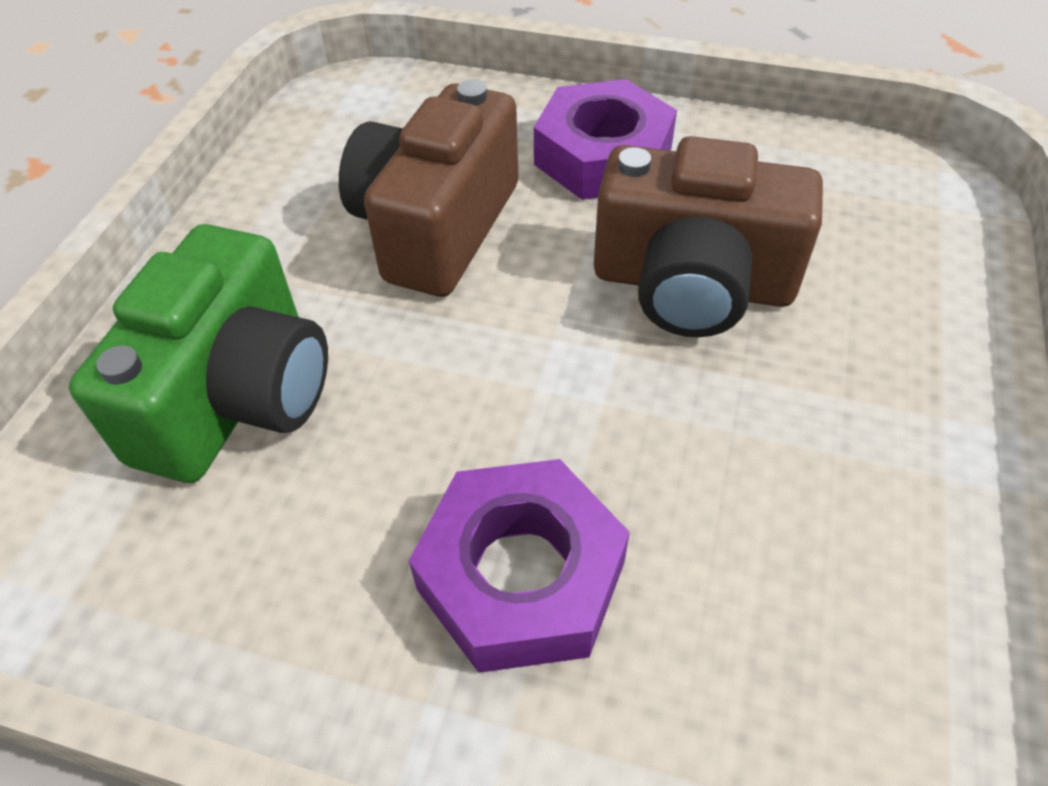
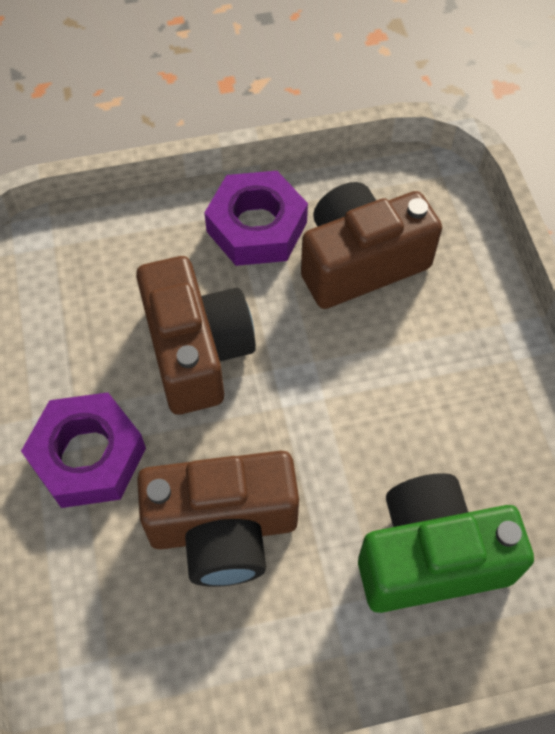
camera: 120 degrees left, 10 degrees up
(521, 576) = (436, 351): purple nut -> purple nut (256, 227)
(763, 554) = (360, 262): none -> brown camera

